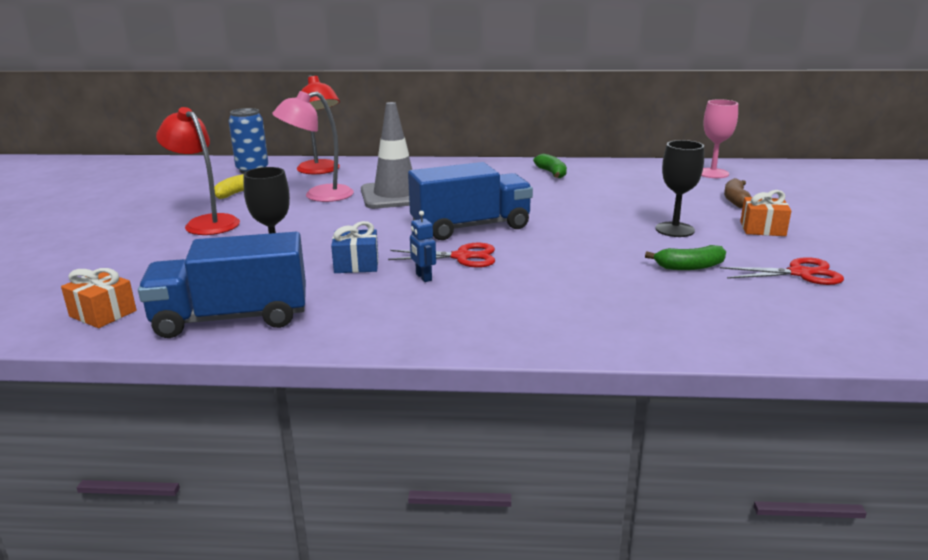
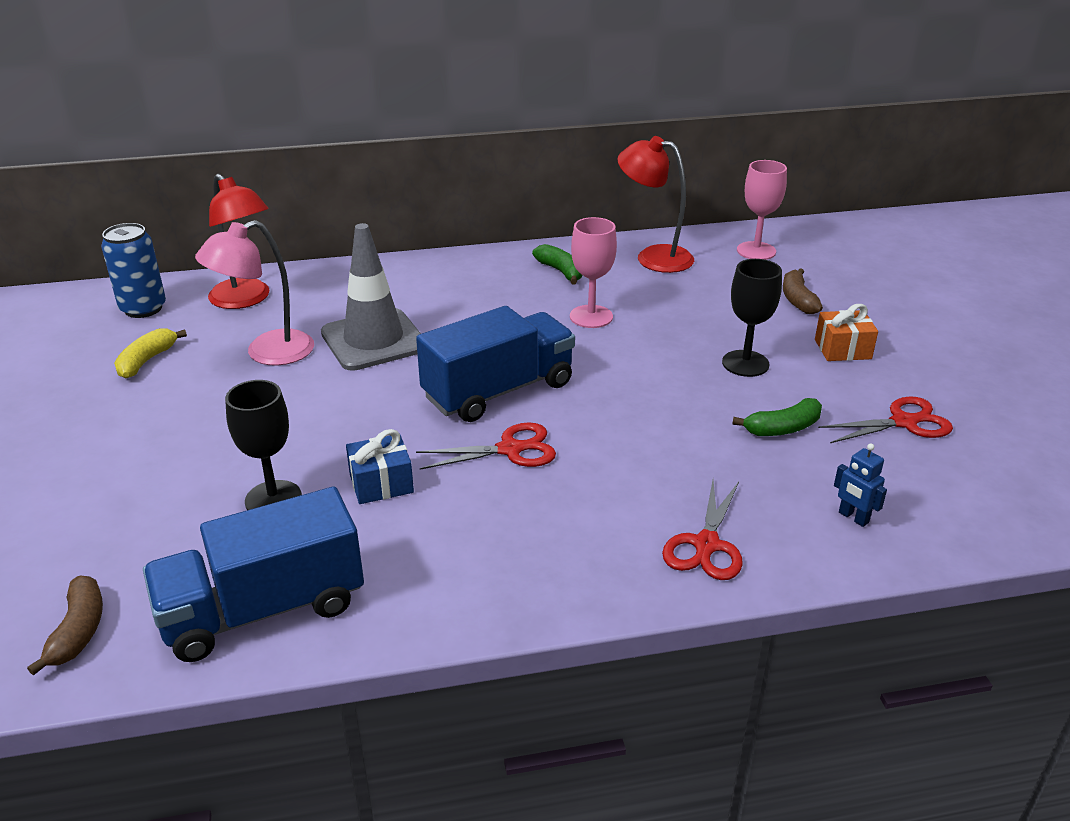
camera: 15 degrees left, 10 degrees up
(103, 313) = (78, 631): orange gift -> brown banana
(206, 223) = (132, 429): red lamp -> red lamp (653, 257)
(423, 277) = (477, 494): blue robot -> blue robot (853, 517)
(562, 196) = (591, 317): none -> pink goblet
(591, 324) = (706, 545): none -> red scissors

